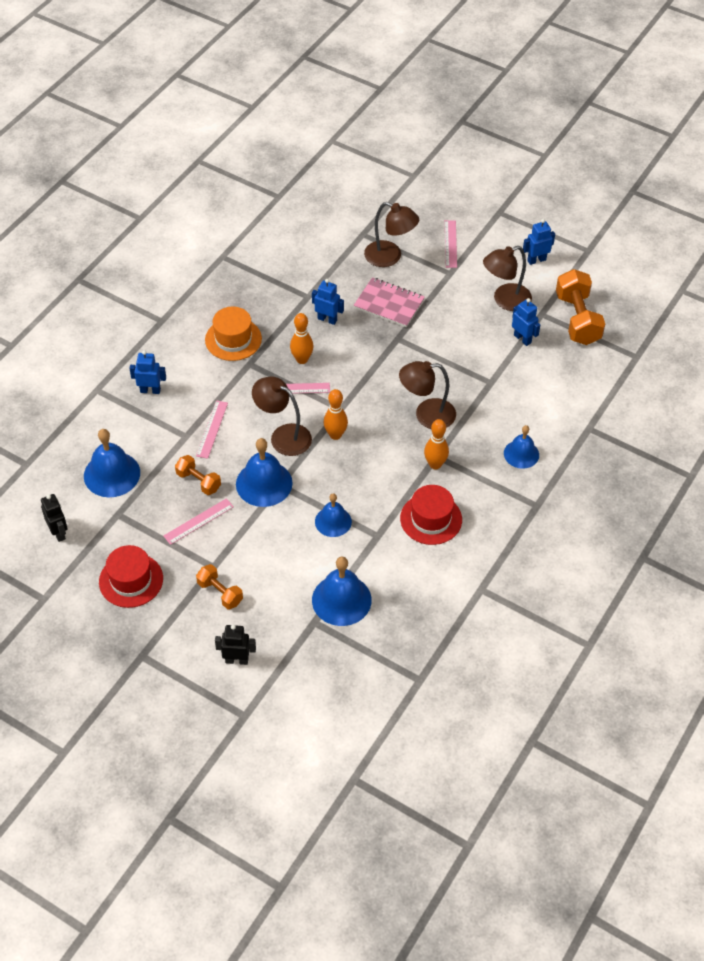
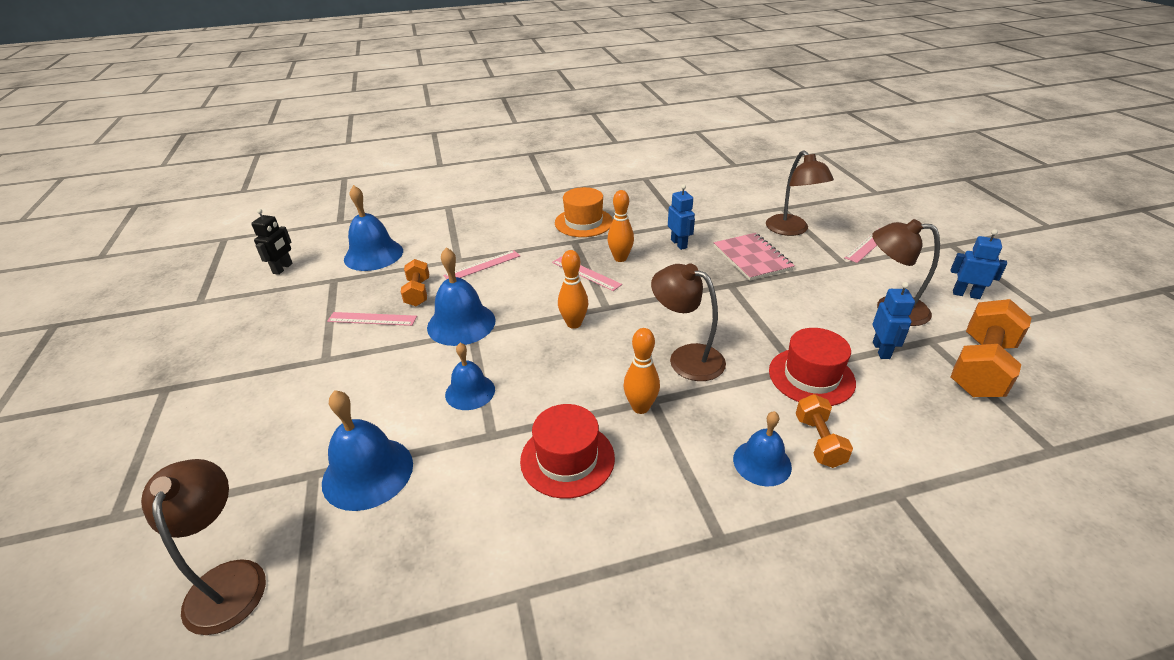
camera: 45 degrees right, 15 degrees down
(131, 580) = (262, 327): red hat -> red hat (811, 376)
(150, 390) = (479, 223): blue robot -> none
(220, 593) = (294, 383): orange dumbbell -> orange dumbbell (819, 441)
(237, 660) = (204, 453): black robot -> none
(283, 436) = (528, 299): brown lamp -> brown lamp (228, 580)

